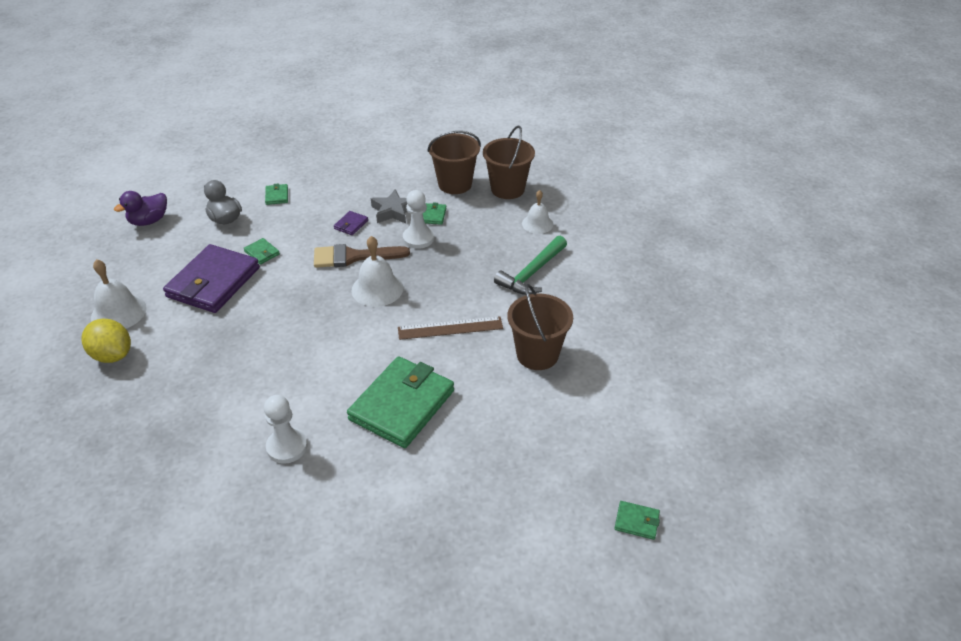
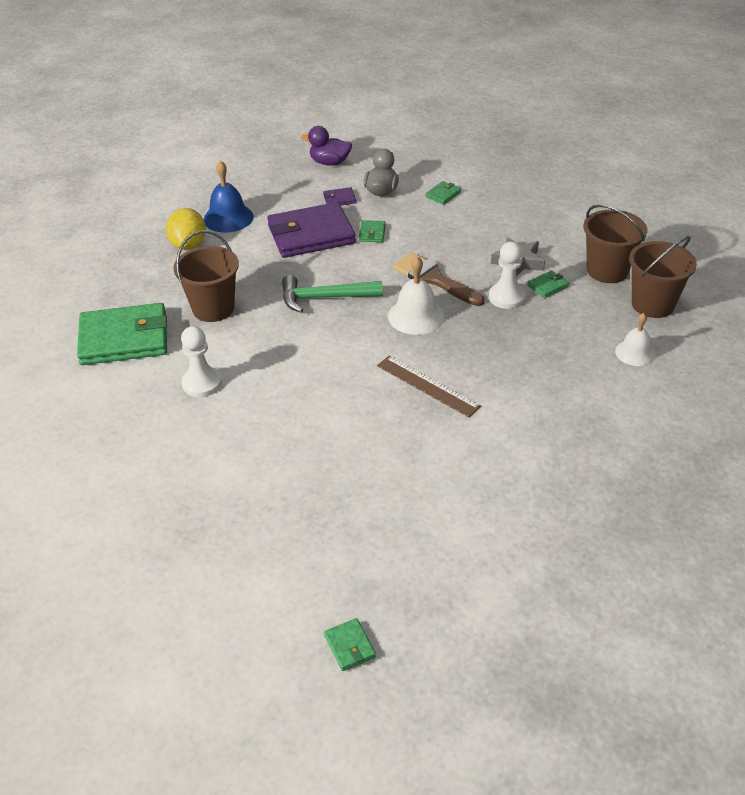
camera: 50 degrees right, 0 degrees up
(118, 312) = (228, 218): white bell -> blue bell
(351, 224) = (468, 252): purple wallet -> purple wallet (339, 199)
(402, 405) = (310, 415): green wallet -> green wallet (124, 338)
(532, 273) = (563, 391): green hammer -> green hammer (324, 298)
(537, 354) = (466, 459): brown bucket -> brown bucket (213, 308)

